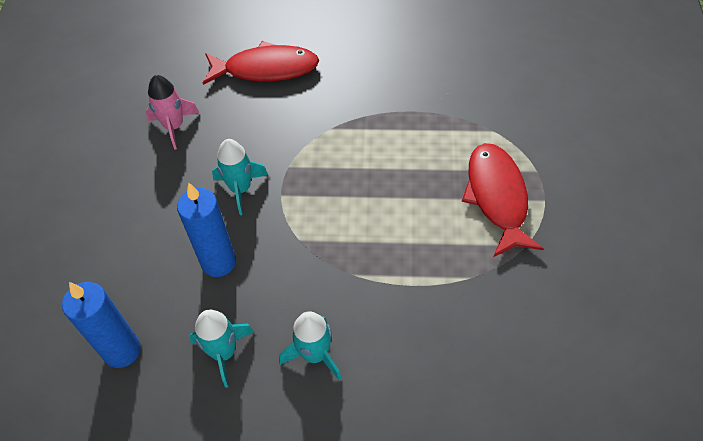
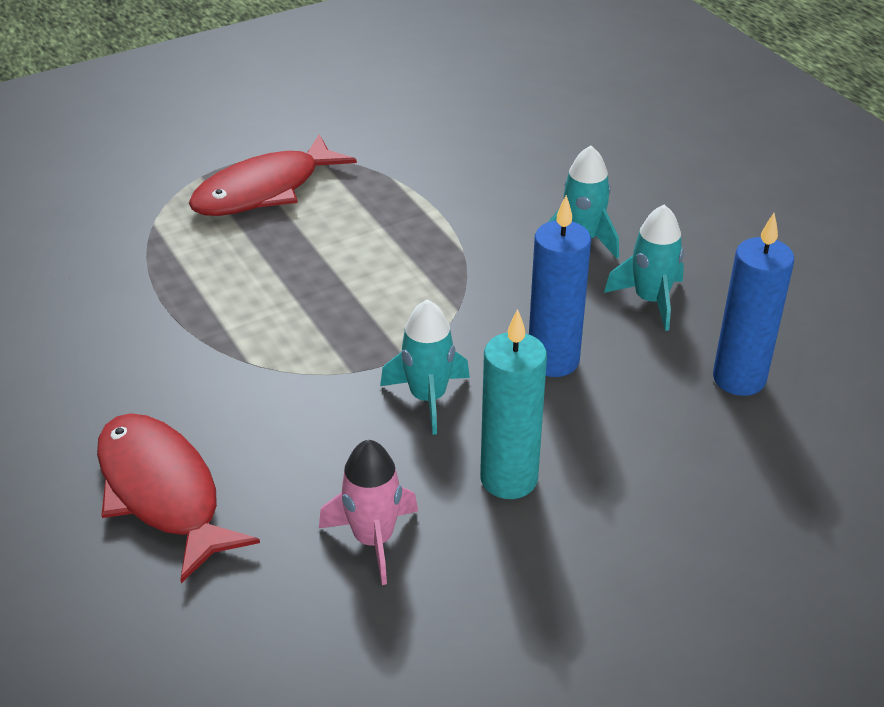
camera: 125 degrees left, 15 degrees down
(159, 193) = (509, 479): none -> turquoise candle

